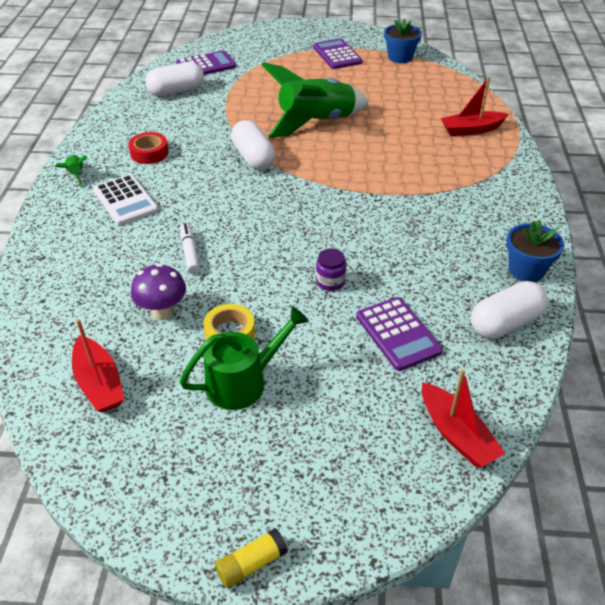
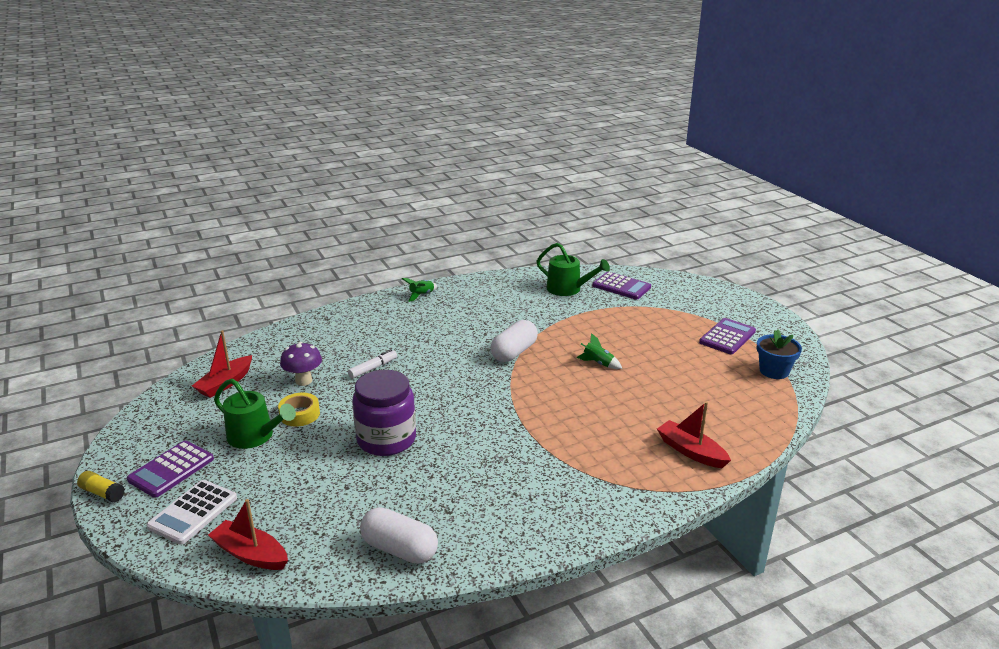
camera: 60 degrees right, 15 degrees down
(125, 200) = (410, 323): white calculator -> white calculator (193, 512)
(149, 153) = (474, 310): red tape -> none
(176, 91) = (568, 289): white capsule -> green watering can
(316, 122) = (598, 363): green rocket -> green rocket, size x0.40
(330, 282) = (386, 439): purple jar -> purple jar, size x2.29
(398, 334) = (347, 492): purple calculator -> purple calculator (171, 469)
(456, 434) = (250, 554): red boat -> red boat turned 90 degrees clockwise
(526, 270) = (486, 545): blue flower pot -> none

